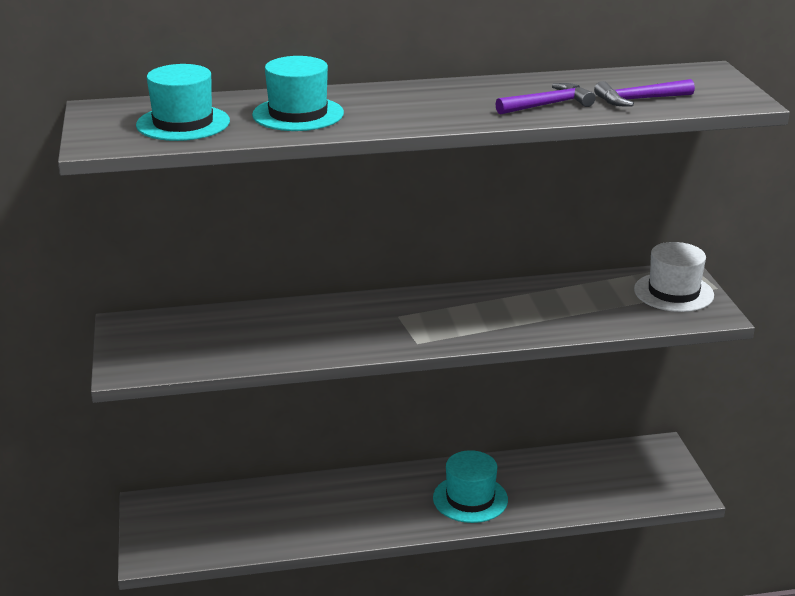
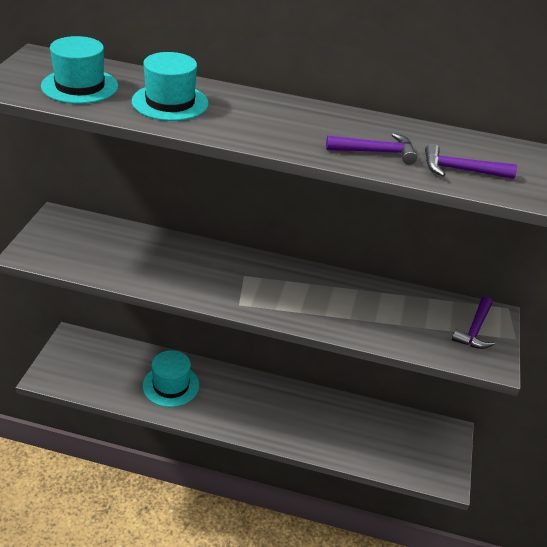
camera: 20 degrees right, 10 degrees up
(470, 499) = (282, 418): turquoise hat -> turquoise hat (171, 385)
(673, 292) = (474, 330): white hat -> purple hammer

